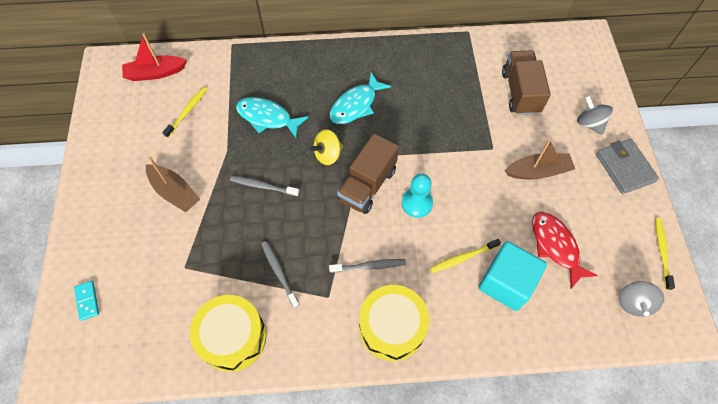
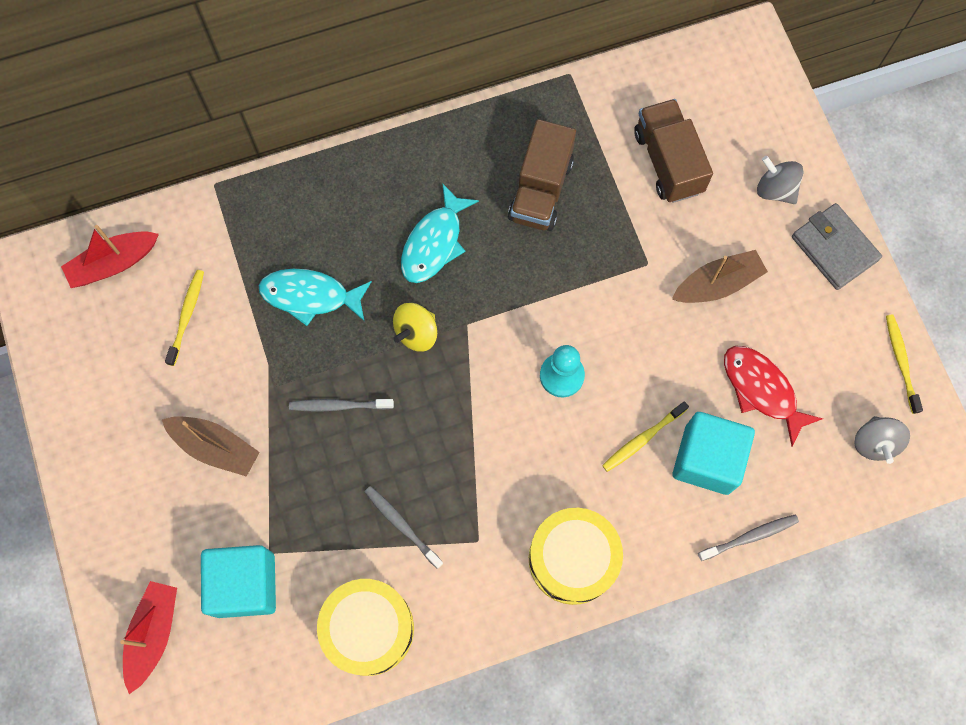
camera: 15 degrees left, 10 degrees up
(87, 301) = (153, 634): turquoise domino -> red boat
(160, 284) = (245, 585): none -> turquoise cube
(367, 185) = (486, 365): brown truck -> brown truck (541, 190)
(369, 266) = (521, 484): grey toothbrush -> grey toothbrush (750, 537)

